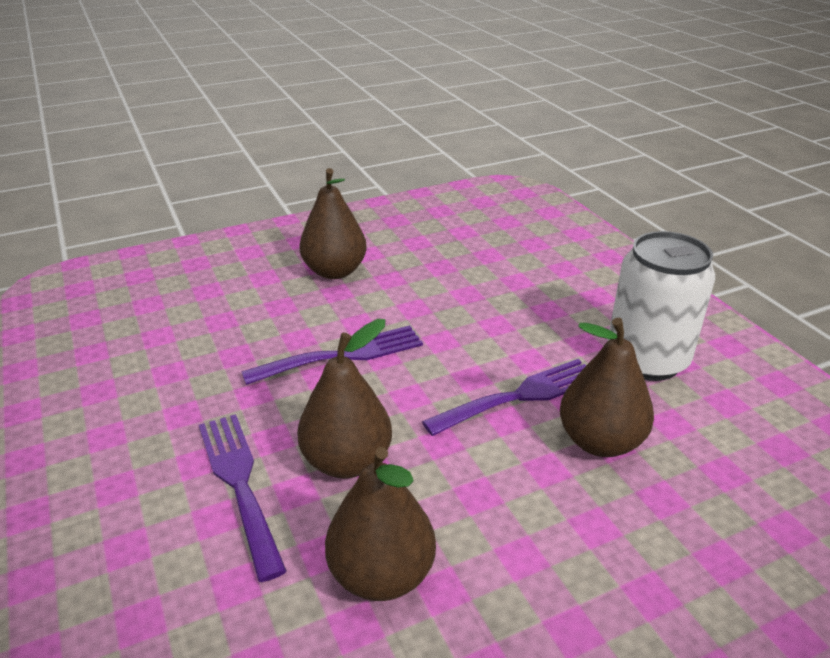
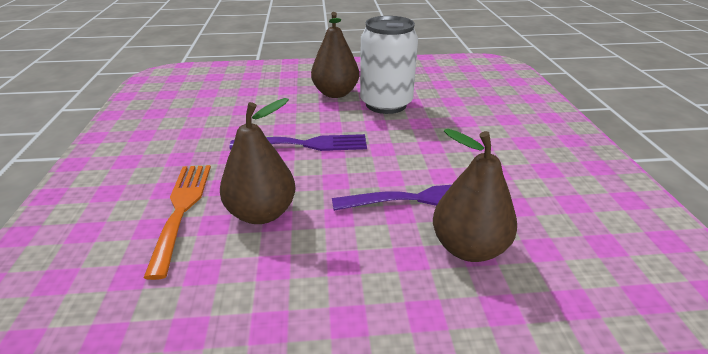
camera: 20 degrees right, 0 degrees up
(239, 483) = (181, 209): purple fork -> orange fork
(381, 574) = (231, 300): brown pear -> none
(646, 360) = (544, 195): white can -> white can (386, 104)

